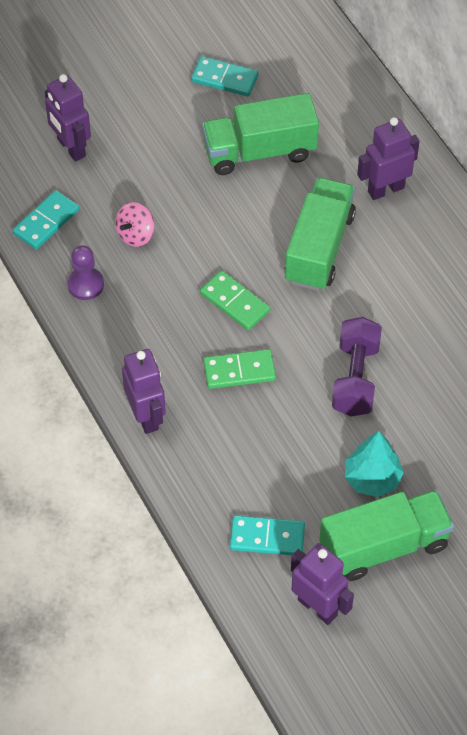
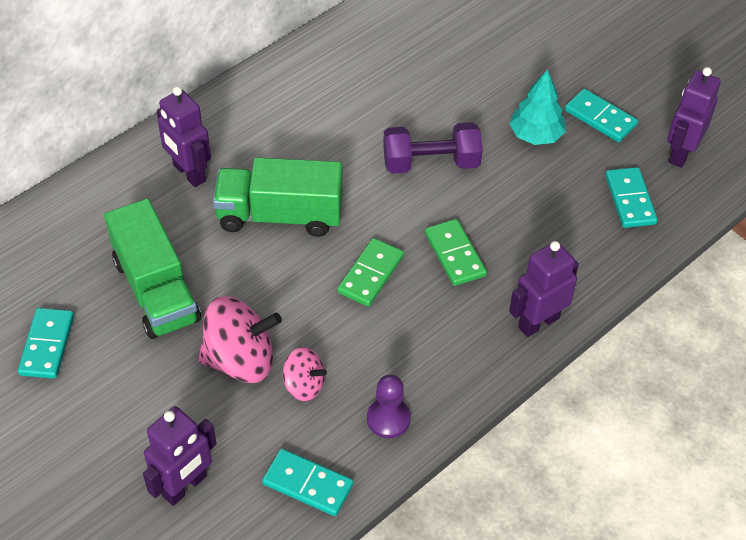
camera: 105 degrees left, 5 degrees down
(173, 197) = (240, 360): none -> pink spinning top
(384, 546) = (600, 118): green truck -> turquoise domino

